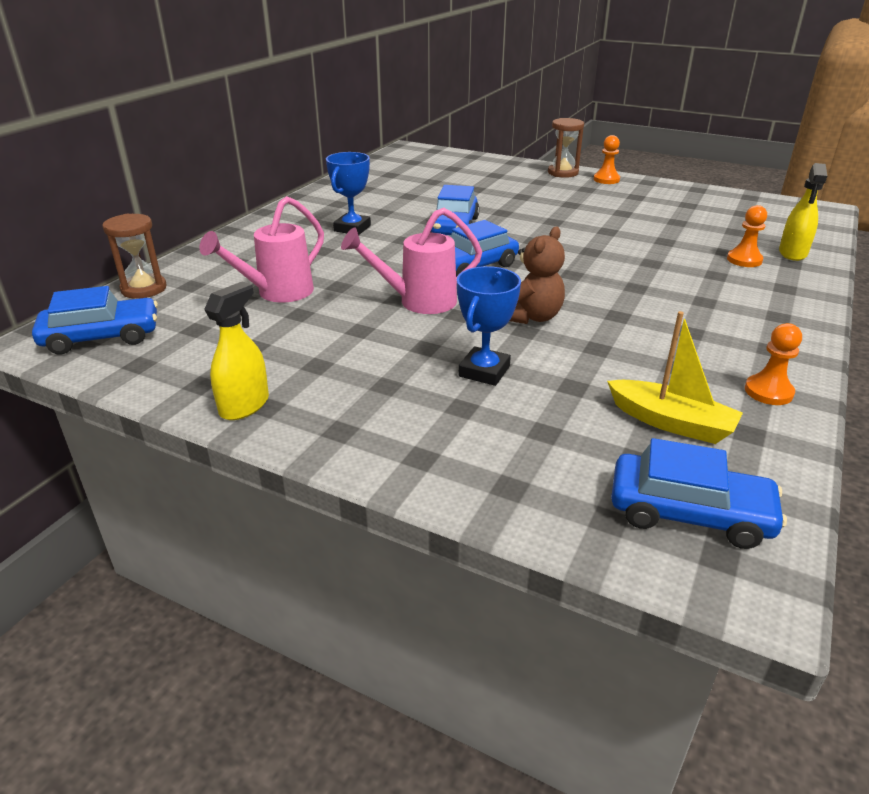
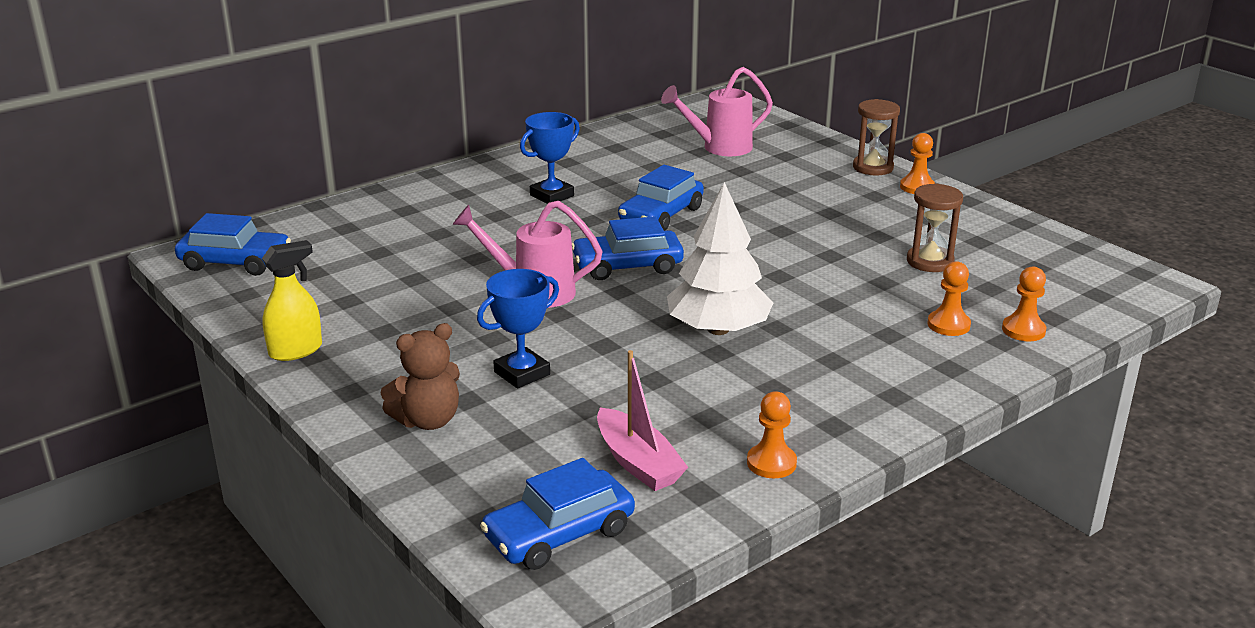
camera: 25 degrees right, 5 degrees down
(144, 289) = (303, 223): brown hourglass -> brown hourglass (930, 262)
(277, 293) = (413, 253): pink watering can -> pink watering can (719, 148)
(531, 317) = (627, 333): brown teddy bear -> brown teddy bear (428, 420)
(597, 298) = (718, 329): none -> white tree
(671, 422) = (638, 462): yellow boat -> pink boat
(689, 513) = (559, 534): blue car -> blue car turned 105 degrees clockwise
(792, 253) = (1023, 330): yellow spray bottle -> orange pawn

